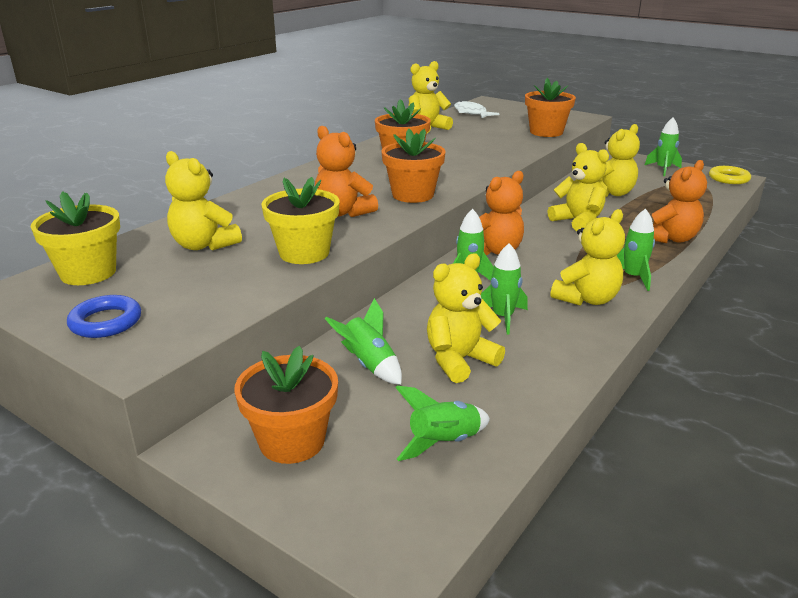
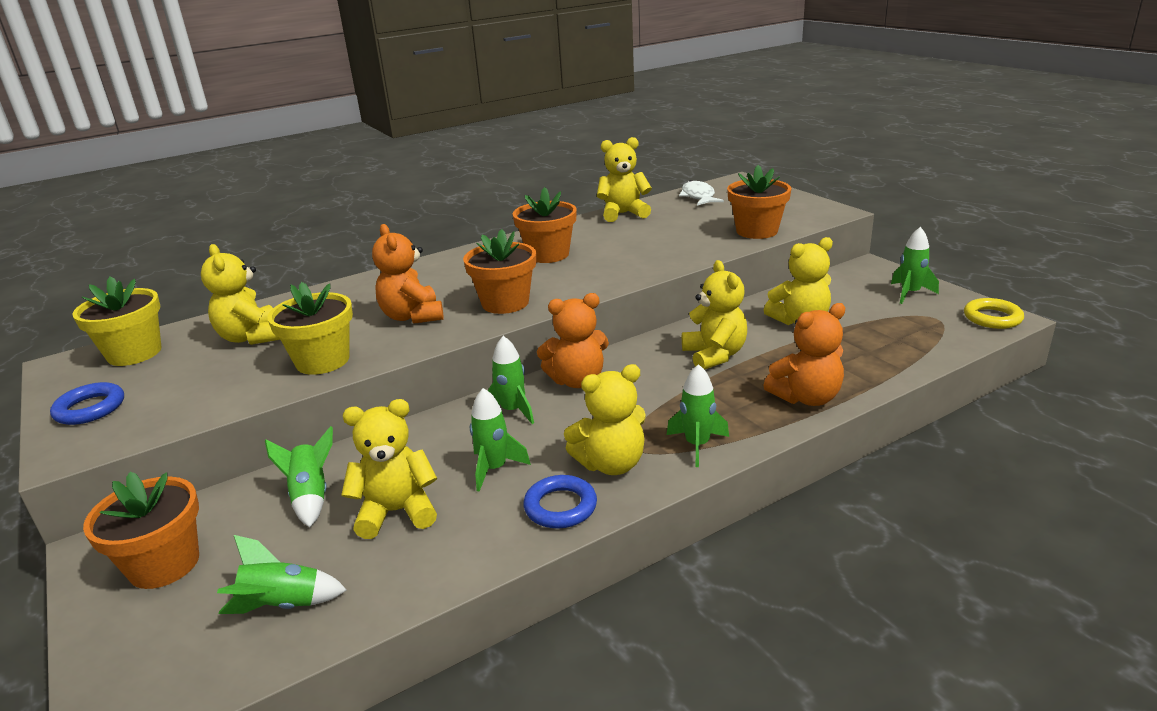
camera: 25 degrees right, 0 degrees up
(583, 332) = (560, 507): none -> blue ring

